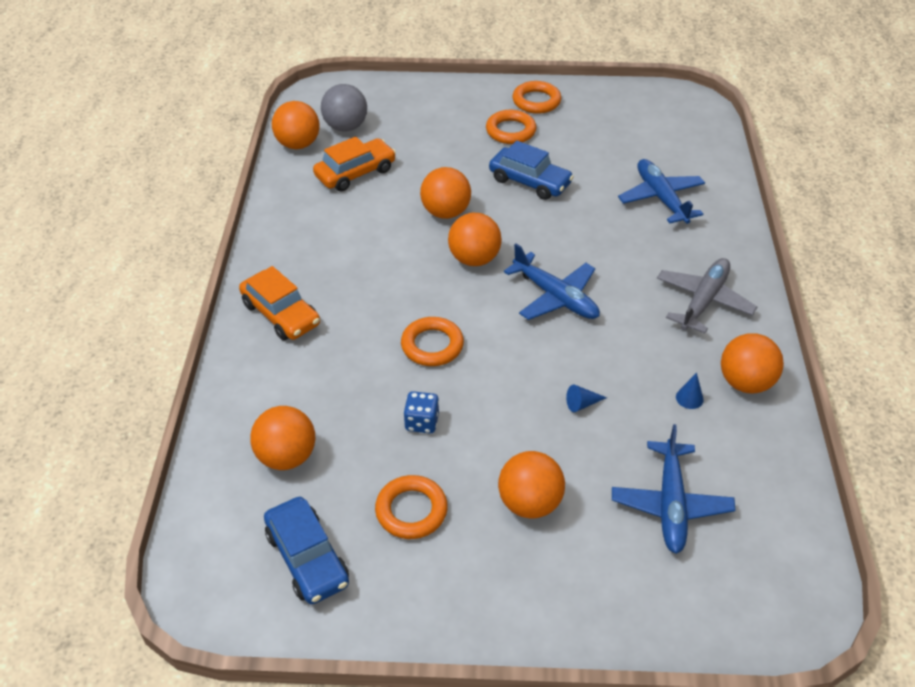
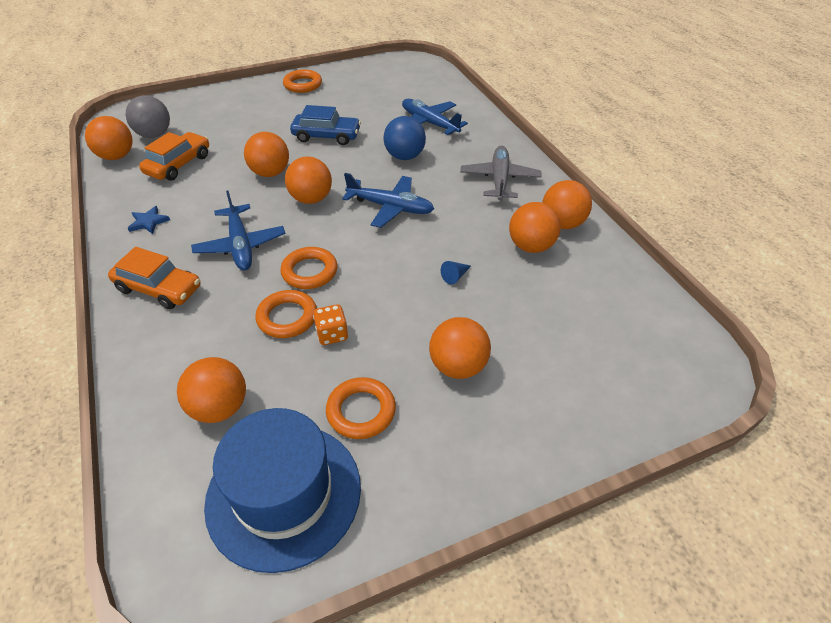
camera: 25 degrees left, 0 degrees up
(299, 235) = (148, 222): none -> blue star
(307, 558) = (284, 493): blue car -> blue hat
(422, 422) = (332, 334): blue dice -> orange dice
(510, 131) = (293, 107): orange ring -> orange ring (287, 317)
(606, 236) = (404, 156): none -> blue ball
(670, 503) = (565, 326): blue plane -> blue plane (240, 245)
(689, 398) = (531, 246): blue cone -> orange ball

